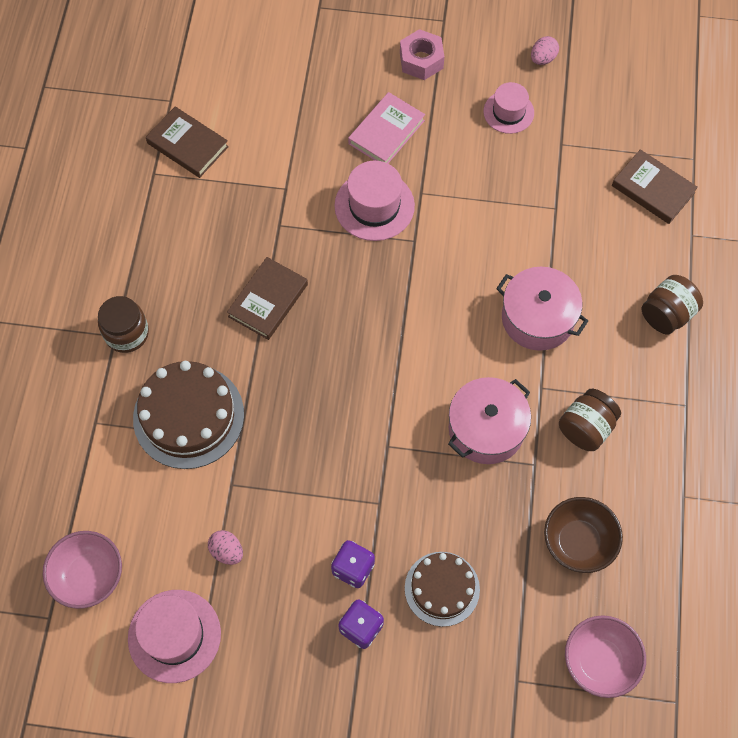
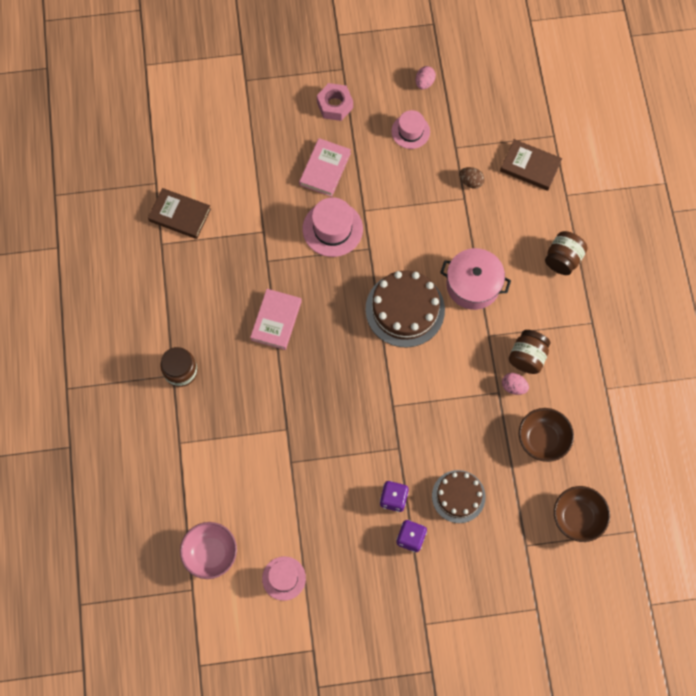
camera: 15 degrees left, 5 degrees up
(174, 636) = (284, 578): pink hat -> pink hat, size x0.66
(188, 416) = (245, 420): brown cake -> brown cake (405, 309)
(227, 551) = (302, 510): pink egg -> pink egg (513, 387)
(268, 300) = (276, 320): brown book -> pink book
(486, 429) = (458, 375): pink pot -> none
(570, 190) = (471, 181): none -> brown egg
(599, 661) = (577, 517): pink bowl -> brown bowl

